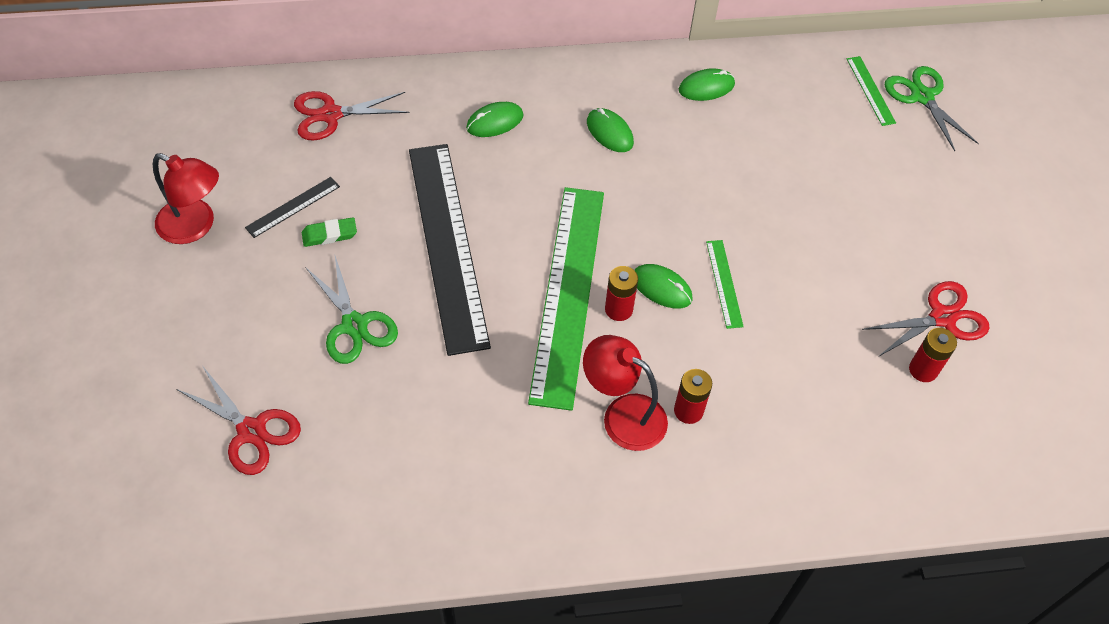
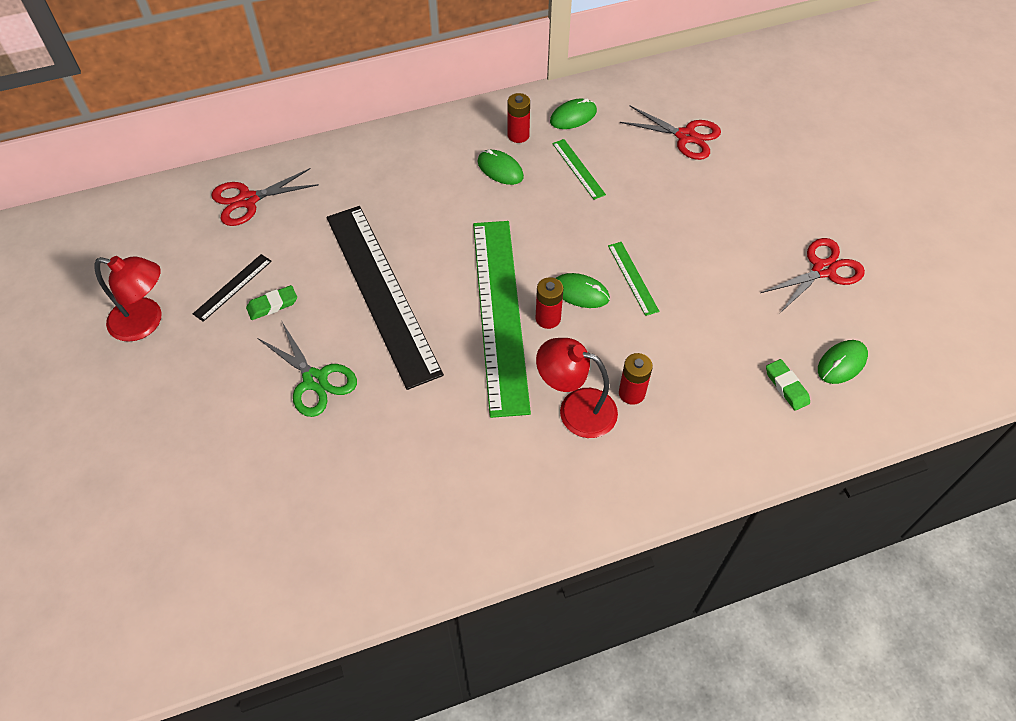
camera: 10 degrees left, 0 degrees up
(251, 431) = (242, 495): red scissors -> red scissors (685, 136)
(495, 122) = (397, 179): green mouse -> green mouse (842, 363)
(862, 440) = (786, 387): none -> green eraser
(870, 90) = (711, 94): green ruler -> green ruler (578, 168)
(922, 96) = (755, 91): green scissors -> none
(923, 370) = (819, 317): red battery -> red battery (518, 135)

